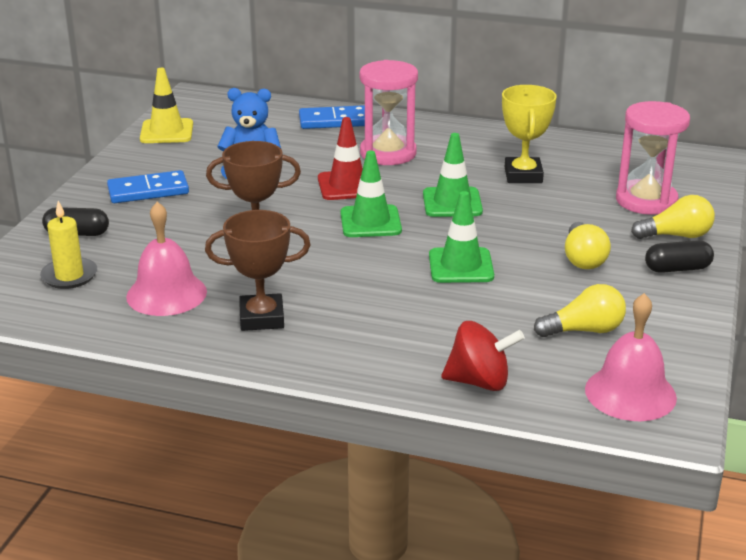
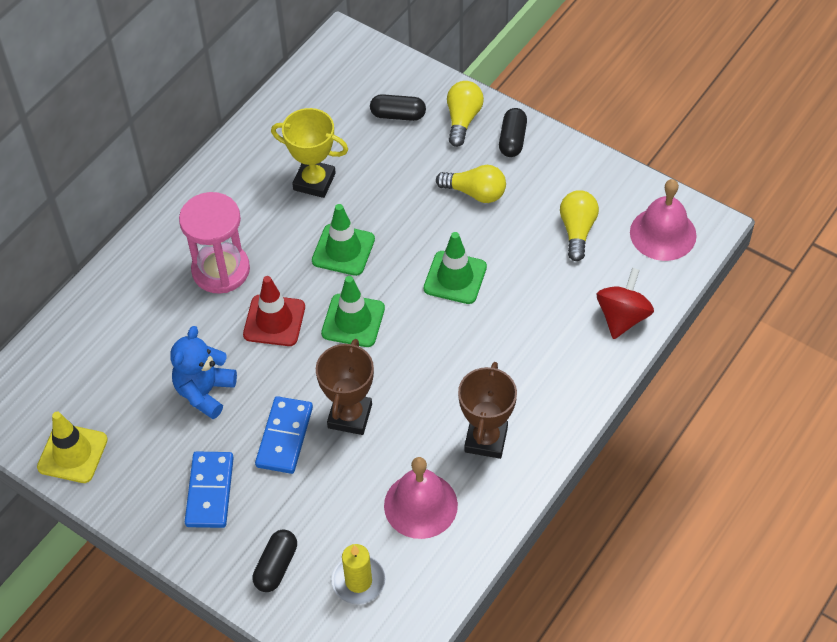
camera: 70 degrees left, 25 degrees up
(334, 121) = (123, 295): blue domino -> blue domino (284, 437)
(646, 201) = (398, 115): pink hourglass -> black capsule

